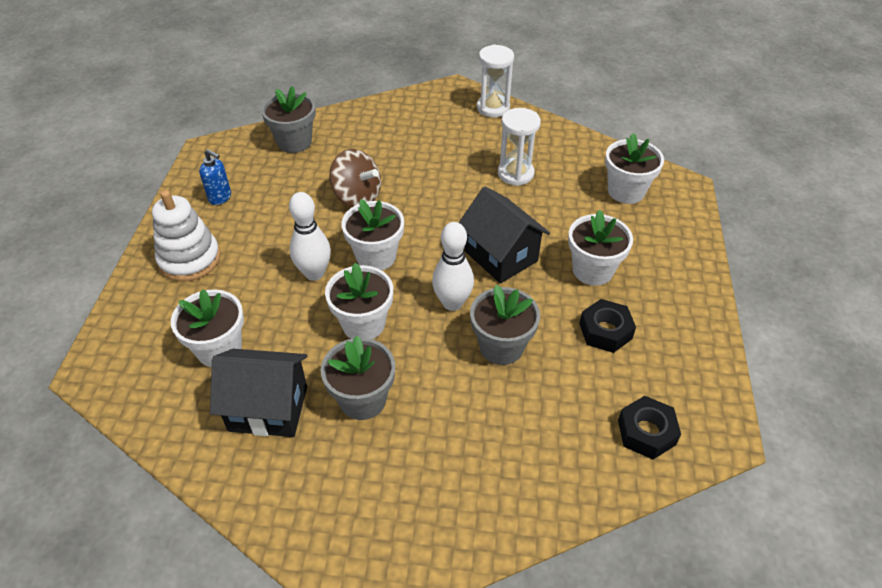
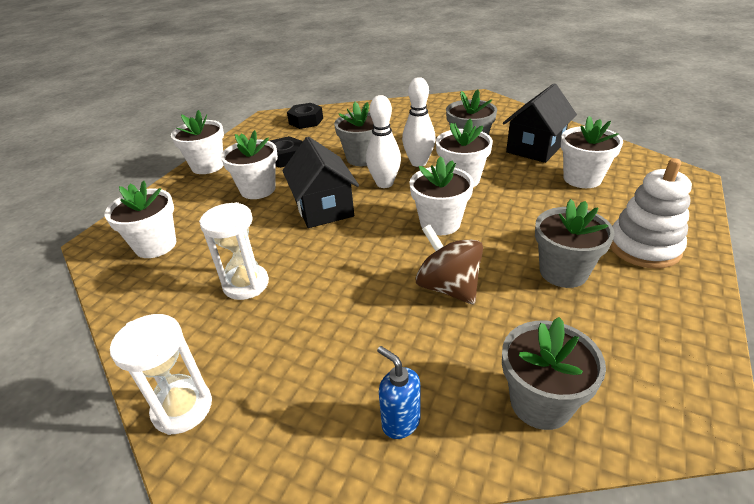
camera: 160 degrees left, 10 degrees down
(220, 198) = (638, 317): blue soap dispenser -> blue soap dispenser (400, 422)
(266, 224) = (563, 272): none -> grey flower pot
(268, 408) = (535, 148): black house -> black house turned 75 degrees counterclockwise
(314, 273) = (503, 217): white bowling pin -> white bowling pin (418, 163)
(692, 299) = (207, 166): none -> white flower pot

